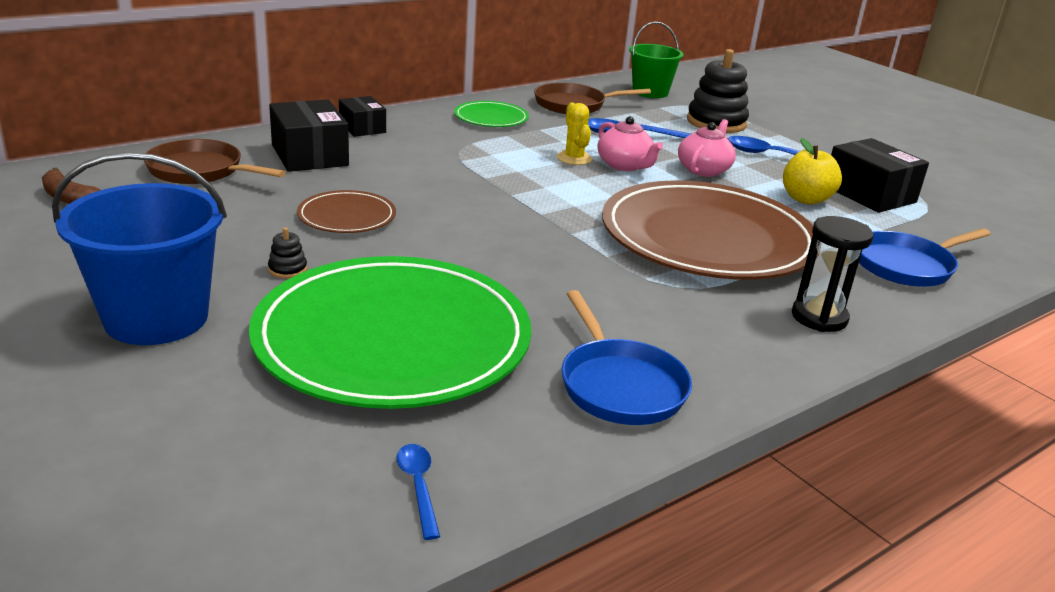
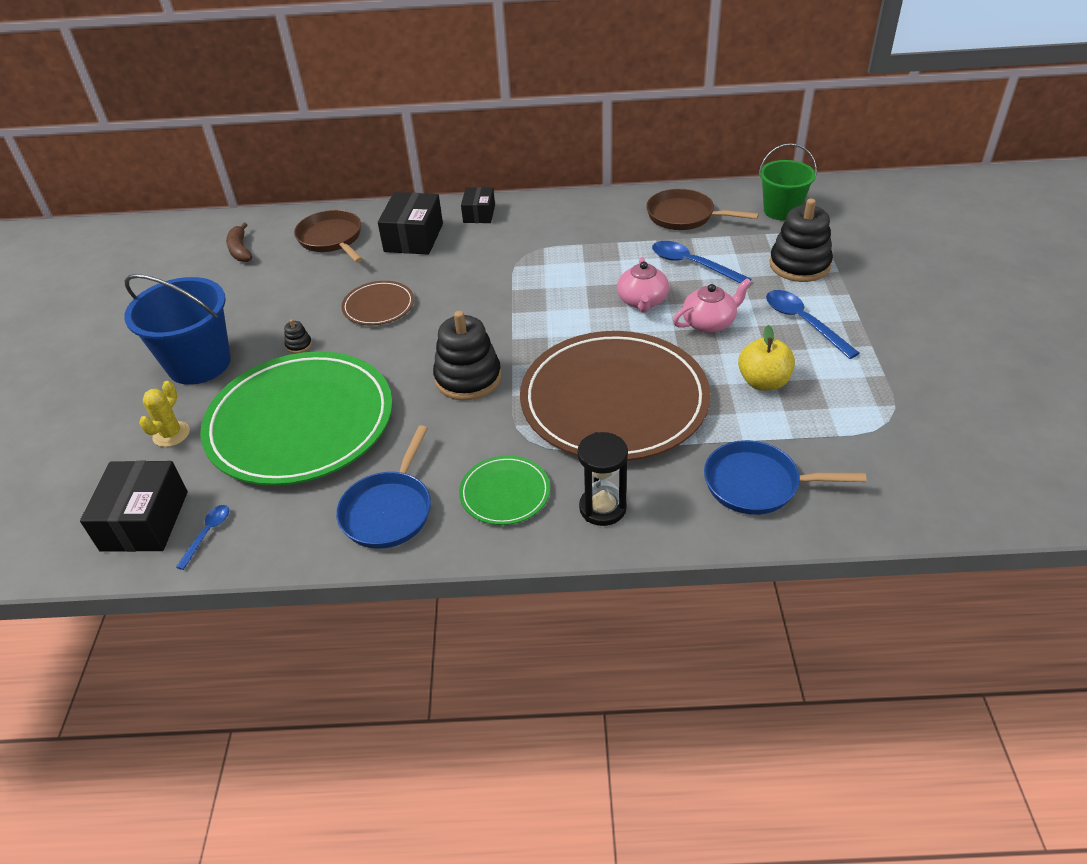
camera: 40 degrees right, 15 degrees up
(491, 118) = (591, 220): green plate -> green plate (505, 493)
(540, 253) = (468, 378): none -> black stacking toy
(574, 158) = (608, 283): yellow cactus -> yellow cactus (171, 434)
(869, 194) = (839, 393): black box -> black box (144, 521)

